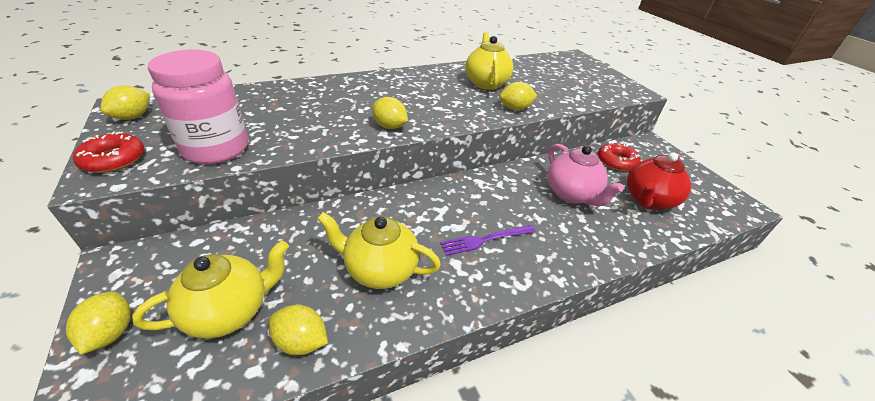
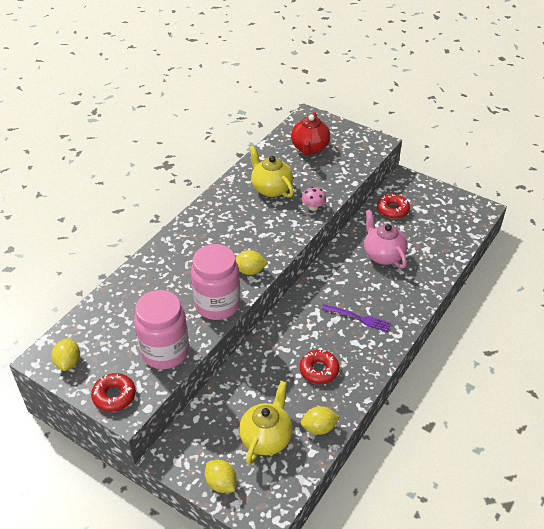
camera: 30 degrees left, 5 degrees up
(321, 137) = (217, 304): none -> pink jar
(380, 270) = (319, 370): yellow teapot -> red donut
(485, 240) = (358, 318): purple fork -> purple fork turned 105 degrees counterclockwise
(515, 108) = (313, 207): yellow lemon -> pink mushroom
(571, 194) = (383, 255): pink teapot -> pink teapot turned 150 degrees counterclockwise
(648, 200) = (429, 234): red teapot -> red teapot (310, 148)

